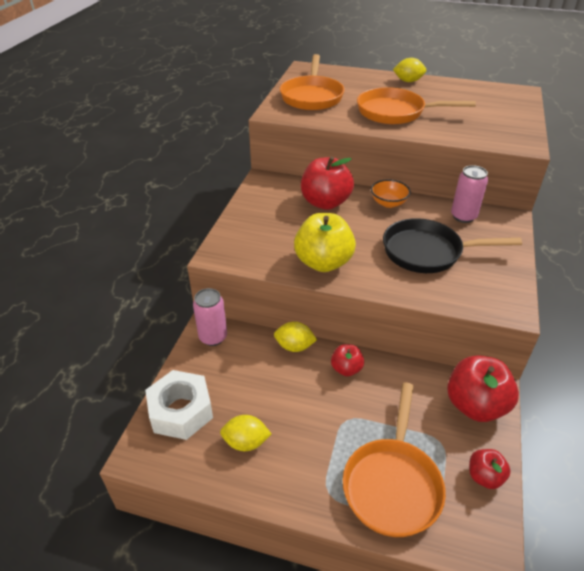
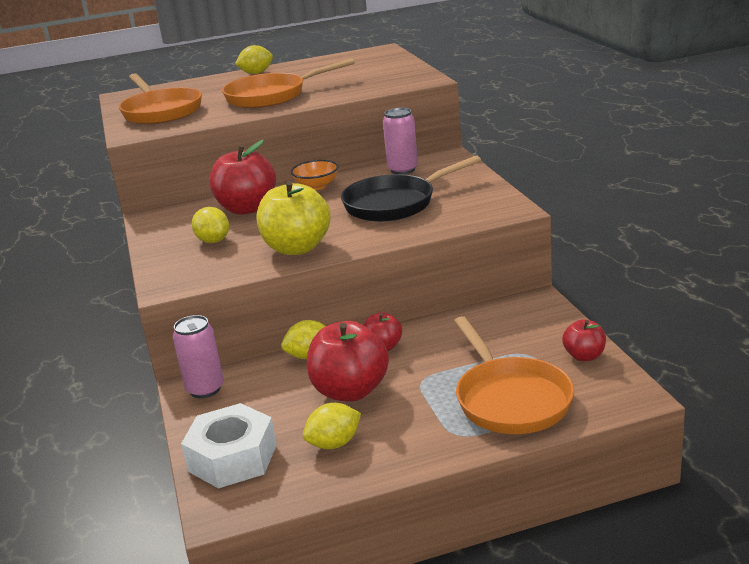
camera: 30 degrees left, 15 degrees down
(279, 225) = (213, 241): none -> yellow lemon
(475, 405) = (531, 317): red apple -> red apple (350, 391)

